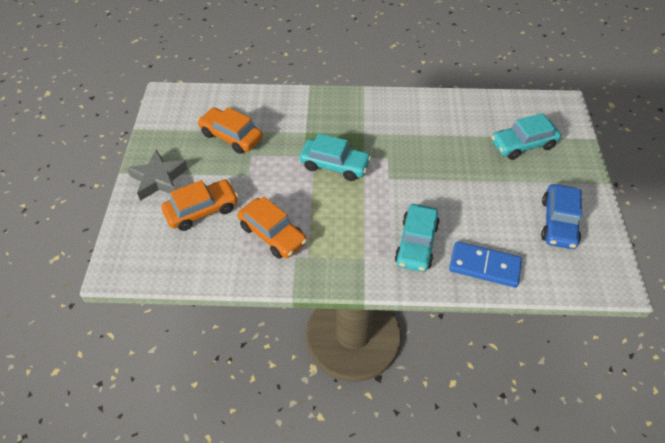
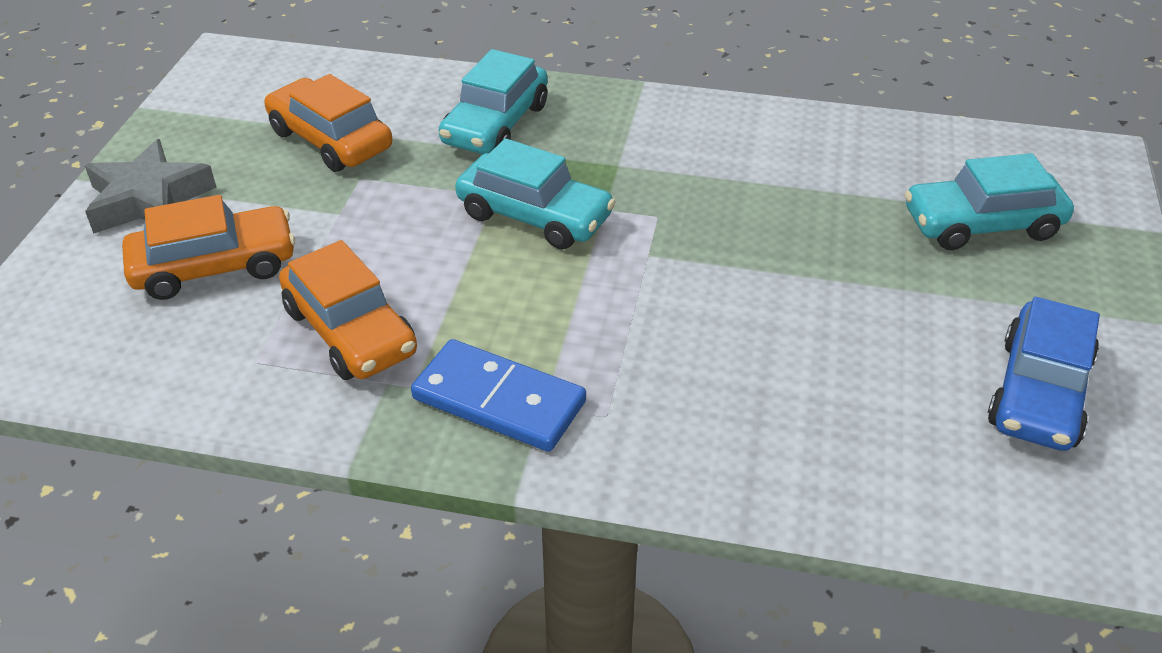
camera: 10 degrees right, 10 degrees down
(416, 243) = (676, 392): turquoise car -> turquoise car (496, 124)
(484, 266) = (831, 462): blue domino -> blue domino (498, 400)

